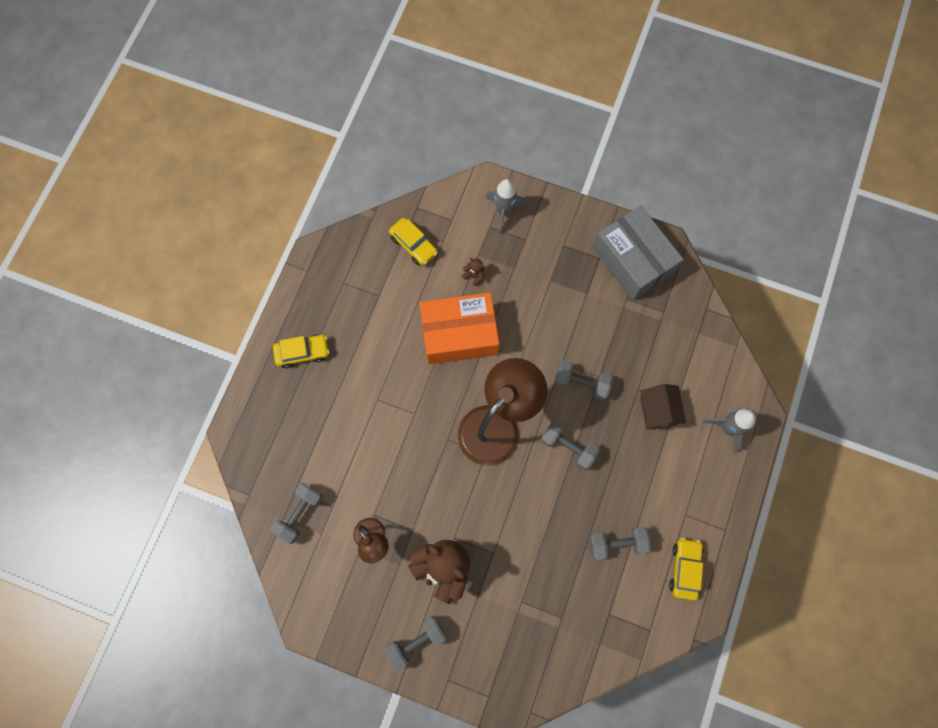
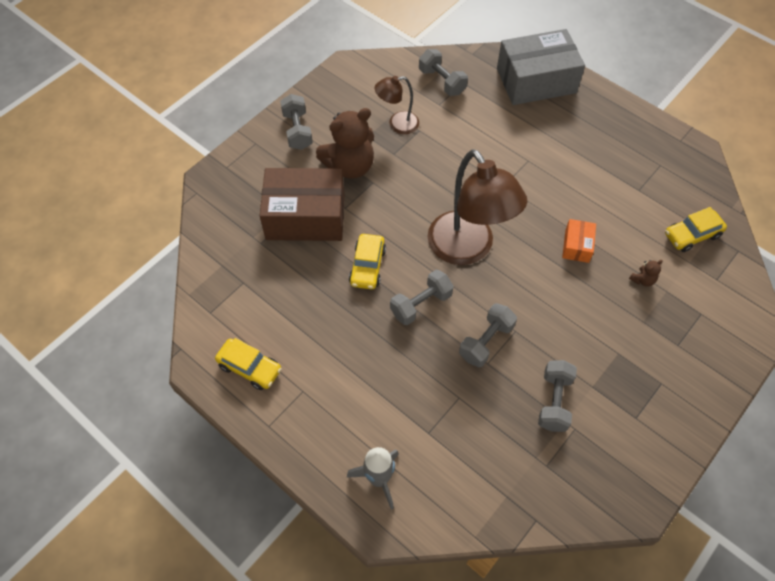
camera: 110 degrees right, 15 degrees down
(303, 352) = (593, 117): yellow car -> yellow car (367, 266)
(459, 334) = (577, 246): orange box -> orange box, size x0.45
(504, 211) = (719, 334): grey rocket -> none
(517, 587) = (305, 216): none -> brown box
(616, 543) = (305, 313): grey dumbbell -> grey dumbbell (554, 401)
(632, 260) = (624, 455): grey box -> grey box (536, 80)
(657, 411) = (426, 408): brown house -> none

